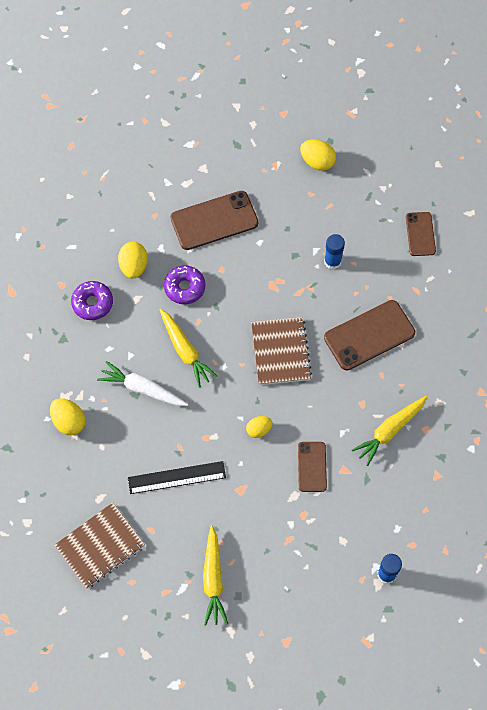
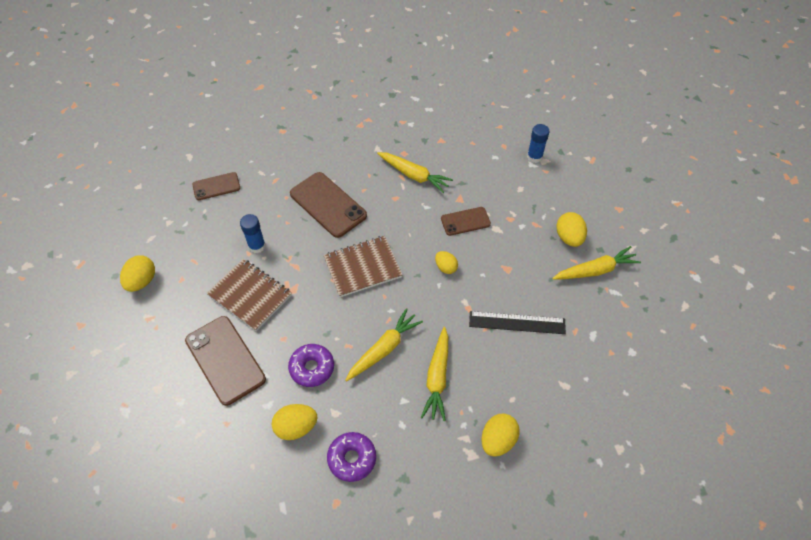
camera: 105 degrees left, 10 degrees down
(100, 546) = (610, 370): brown notebook -> brown notebook (250, 295)
(142, 389) = (437, 377): white carrot -> yellow carrot
(176, 478) = (517, 322): black ruler -> black ruler turned 60 degrees counterclockwise
(262, 568) = (569, 238): none -> yellow egg

